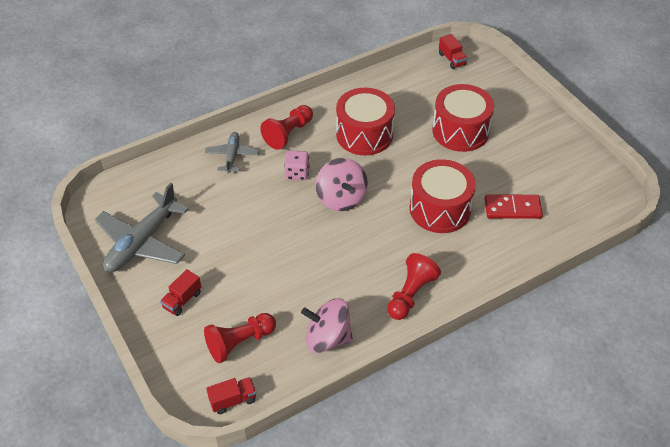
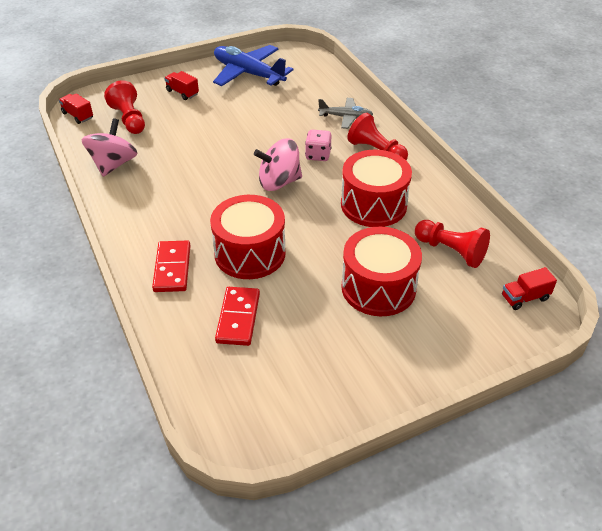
camera: 95 degrees right, 5 degrees down
(142, 242) = (248, 73): grey plane -> blue plane
(233, 400) = (77, 115): red truck -> red truck turned 150 degrees clockwise
(410, 294) = (142, 219): red pawn -> red pawn (451, 251)
(469, 259) = (172, 268): none -> red domino

